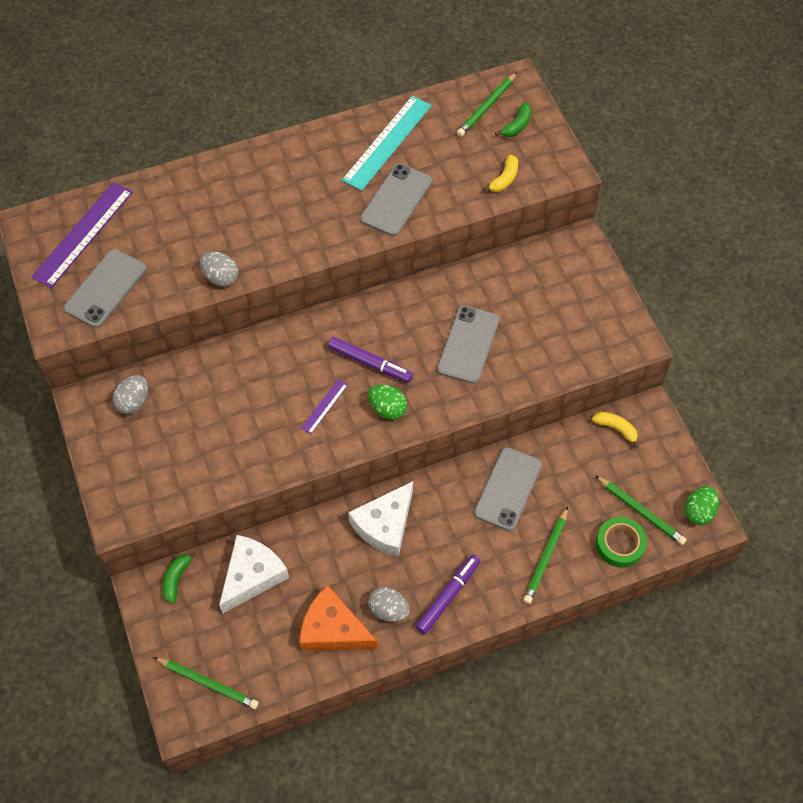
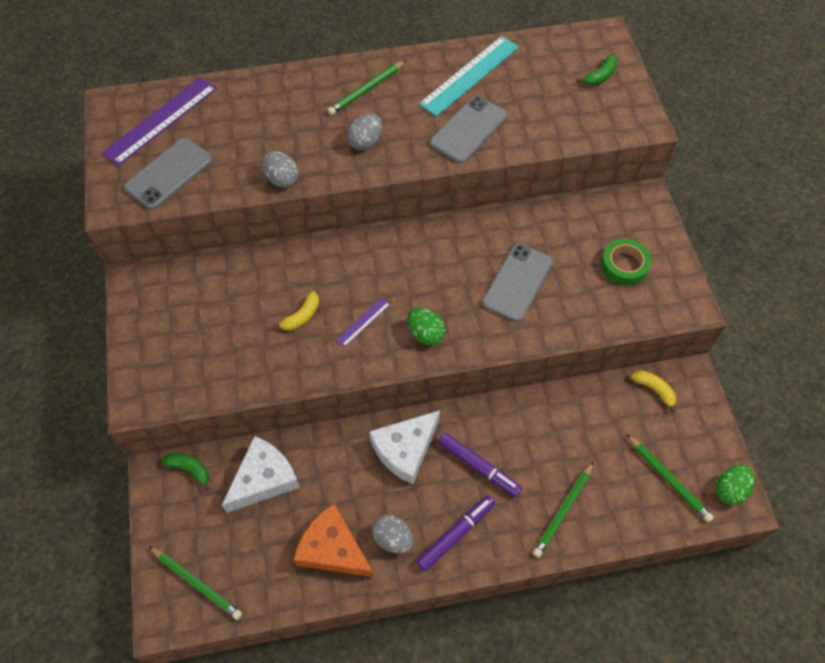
camera: 10 degrees right, 0 degrees up
(134, 402) = (180, 289): grey egg -> grey egg (365, 142)
(176, 579) = (190, 469): green banana -> green banana turned 90 degrees clockwise
(370, 363) = (416, 286): purple marker -> purple marker (478, 466)
(486, 107) = (573, 55): green pencil -> green pencil (366, 90)
(504, 179) = (580, 124): yellow banana -> yellow banana (301, 316)
(508, 489) = (535, 433): grey phone -> none
(620, 544) = (642, 510): green tape -> green tape (624, 265)

